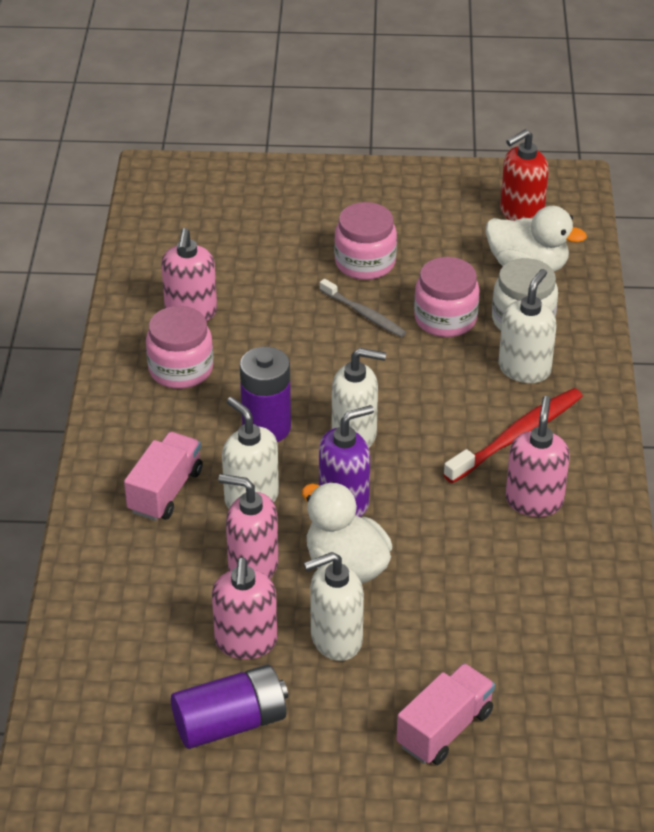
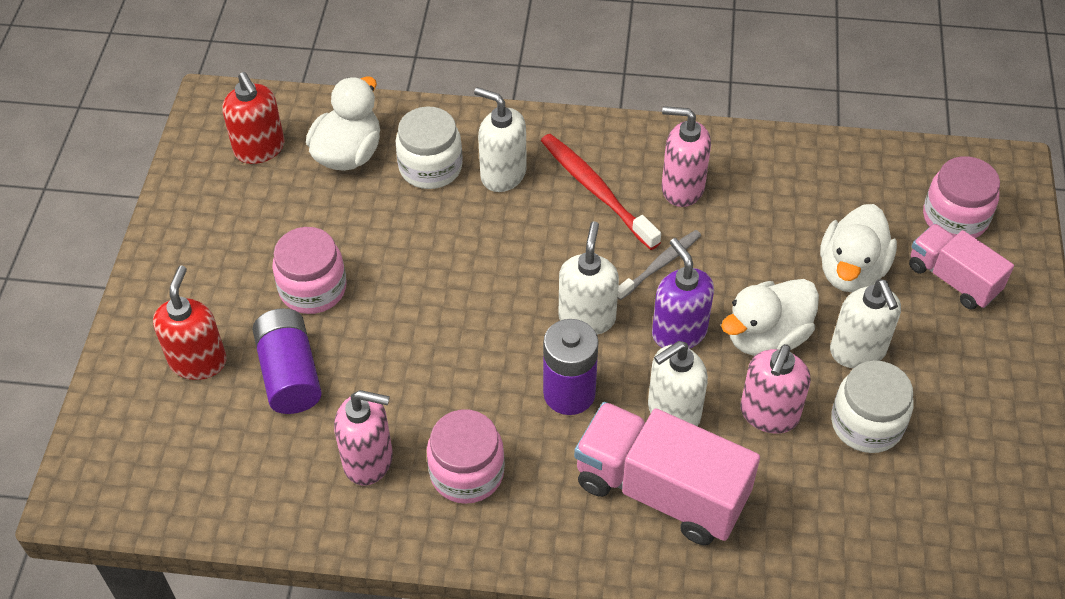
camera: 85 degrees left, 10 degrees up
(165, 491) = (661, 490): pink truck -> pink truck, size x1.64
(230, 723) = (965, 440): purple battery -> purple battery (290, 373)
(246, 642) = (866, 423): pink soap dispenser -> white jar
(282, 210) = (198, 361): none -> red soap dispenser
(364, 314) = (399, 296): grey toothbrush -> grey toothbrush (660, 265)
(443, 638) = (851, 271): none -> white duck
(445, 319) = (418, 228): pink jar -> pink jar (955, 218)

